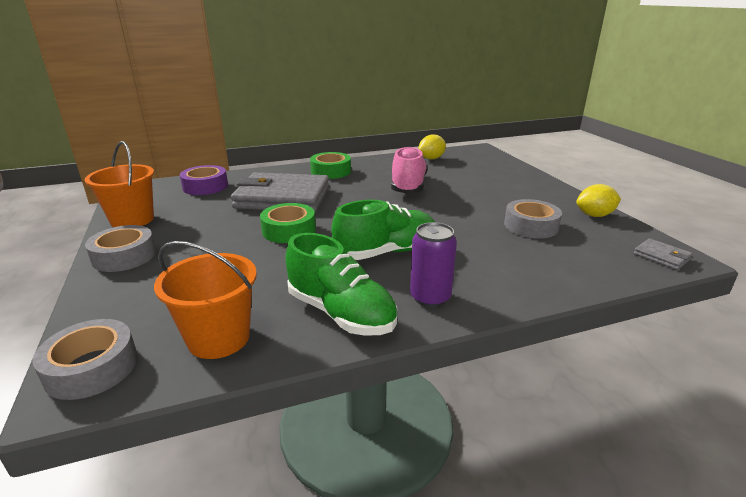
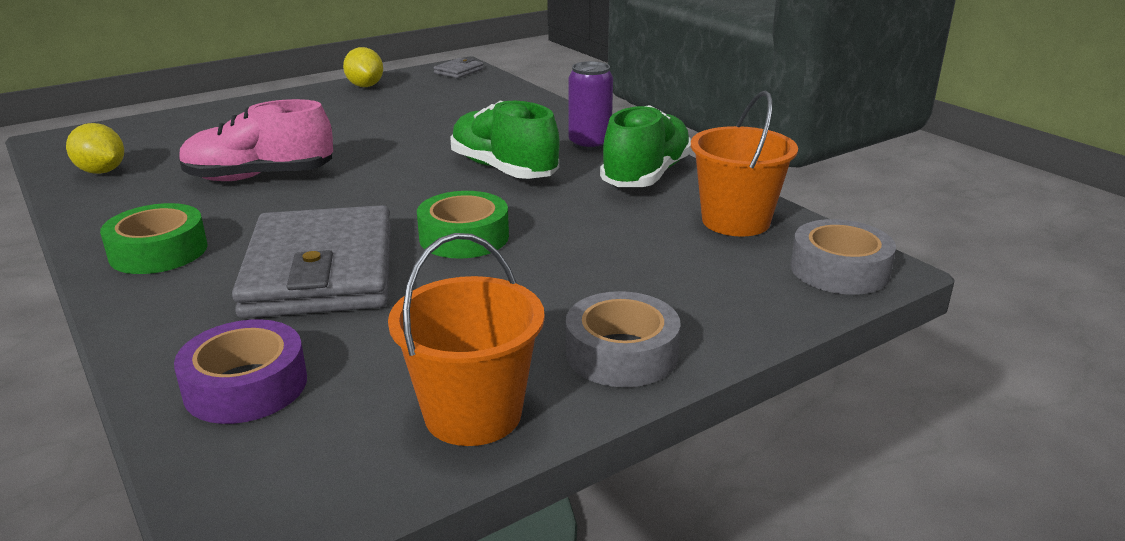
camera: 105 degrees left, 0 degrees up
(530, 226) = (403, 110): grey tape -> none

